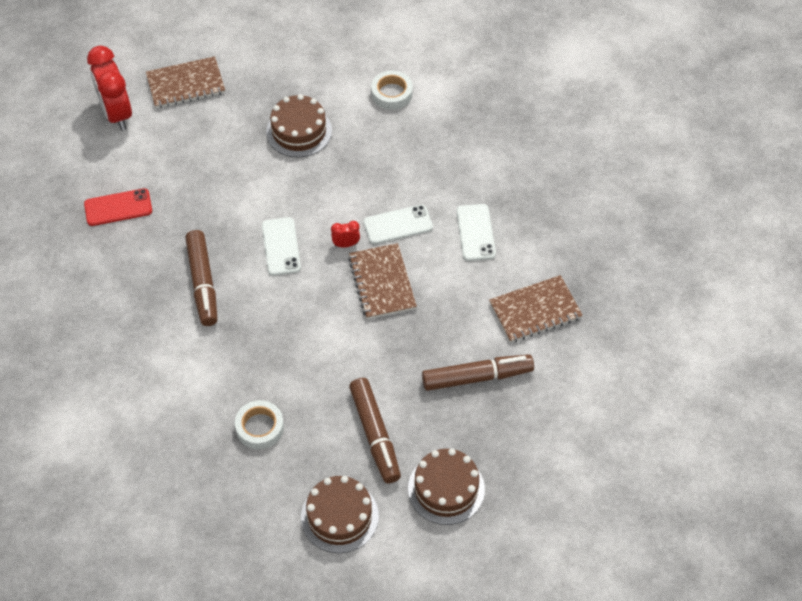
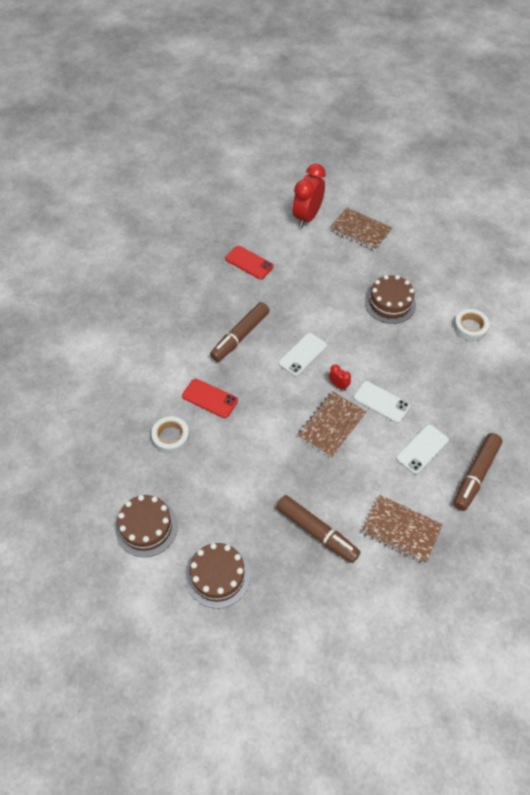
camera: 50 degrees right, 0 degrees up
(249, 362) = (210, 398): none -> red phone
(375, 435) = (220, 503): brown marker -> brown marker (475, 475)

